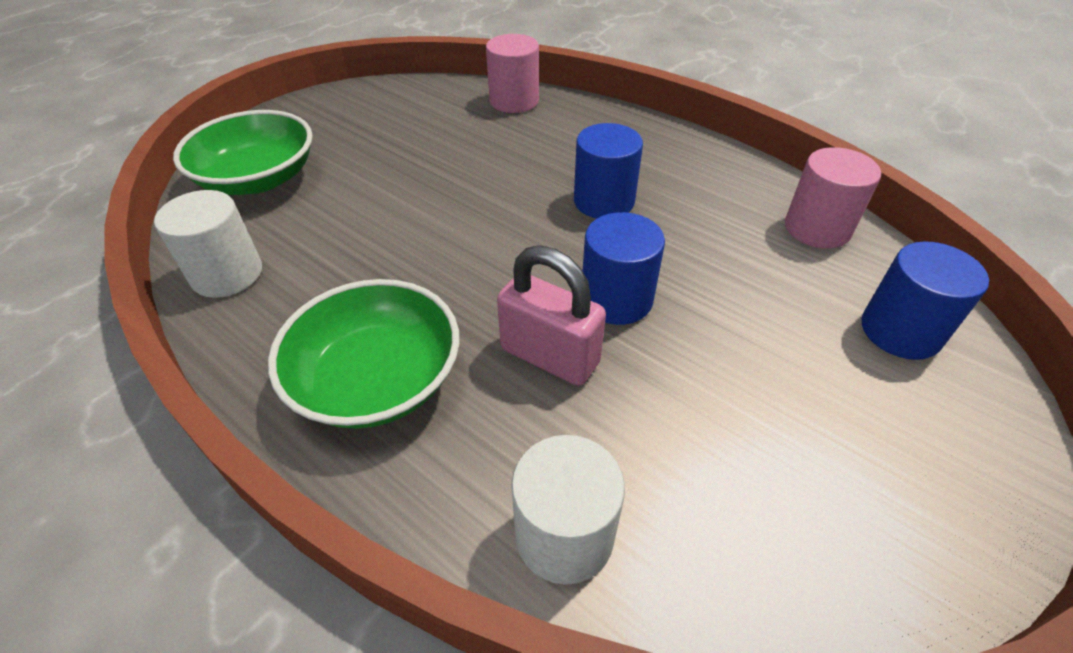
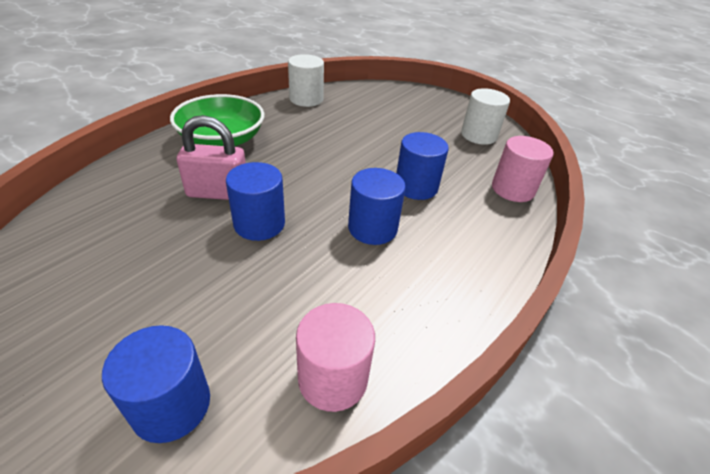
camera: 85 degrees right, 5 degrees down
(258, 179) = (386, 99): green bowl -> none
(515, 165) = (416, 187): none -> blue cylinder
(550, 356) = (218, 192): pink padlock -> pink padlock turned 60 degrees clockwise
(564, 535) = (102, 191): white cylinder -> white cylinder (478, 135)

